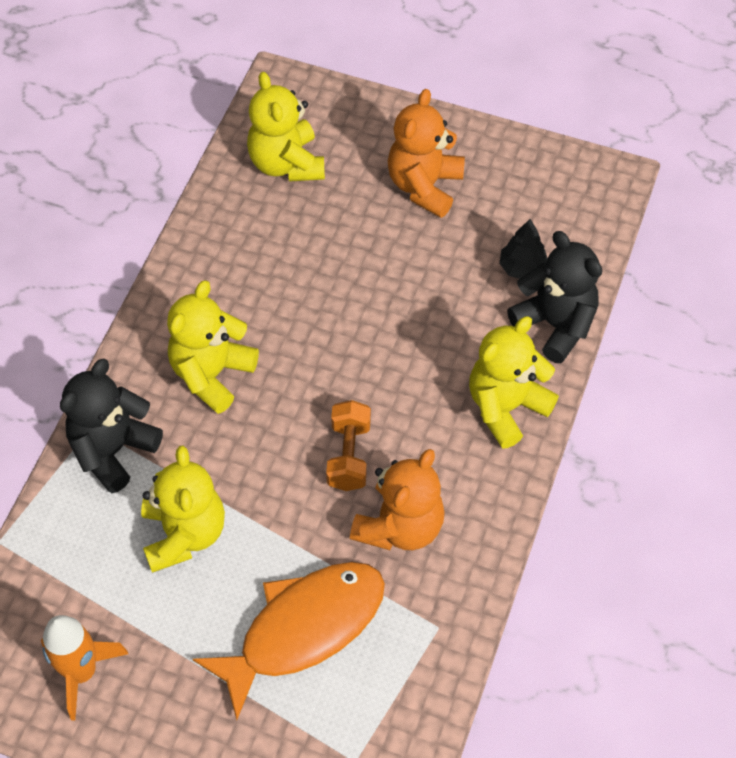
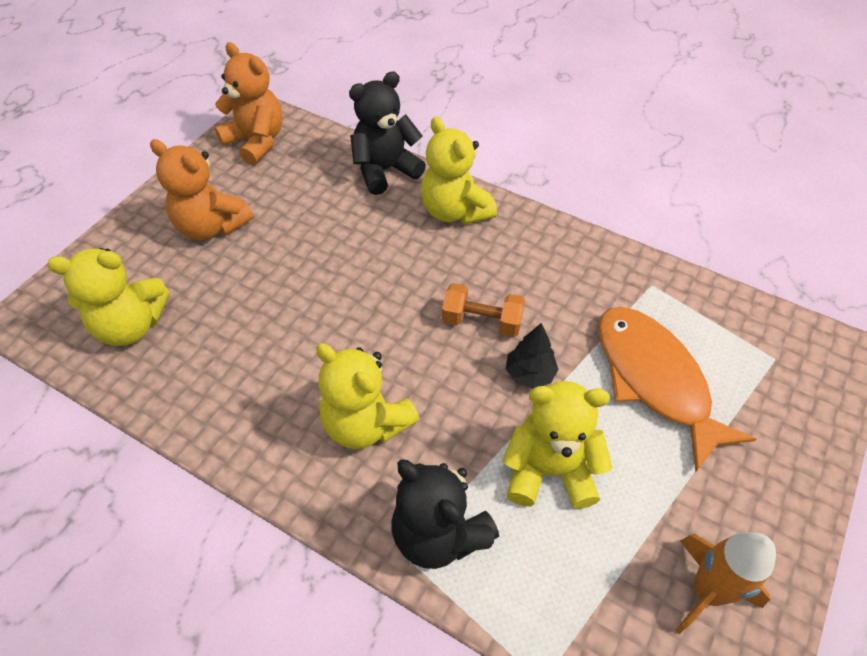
camera: 80 degrees left, 5 degrees down
(400, 526) = (557, 296): orange teddy bear -> orange teddy bear (256, 141)
(522, 268) = (324, 179): black tree -> black tree (529, 374)

